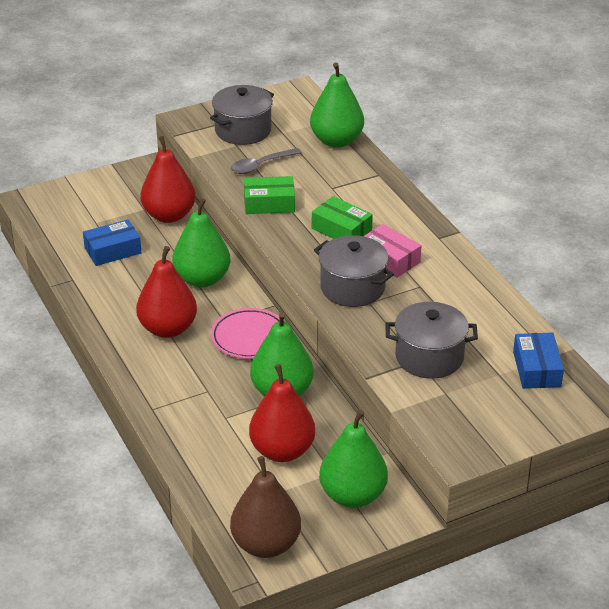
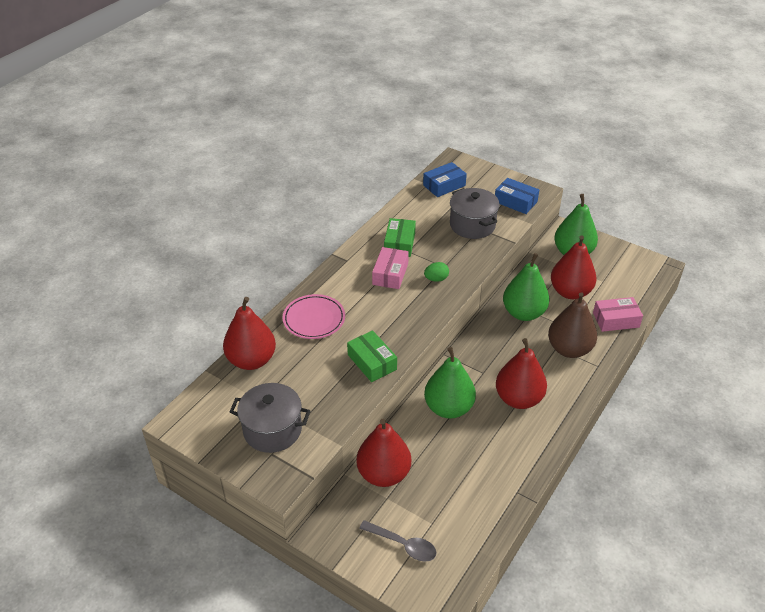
camera: 120 degrees left, 5 degrees up
(113, 250) = (460, 486): blue box -> blue box (515, 201)
(202, 464) = (616, 320): none -> pink box
(249, 337) = (488, 351): pink plate -> pink plate (314, 319)
(260, 165) = (322, 391): grey spoon -> grey spoon (403, 545)
(266, 544) = (640, 269): brown pear -> brown pear (569, 349)
(336, 141) = (251, 360): green pear -> red pear
(341, 230) = (375, 309): green box -> green box (399, 243)
(352, 288) = (436, 279): grey pot -> green egg

